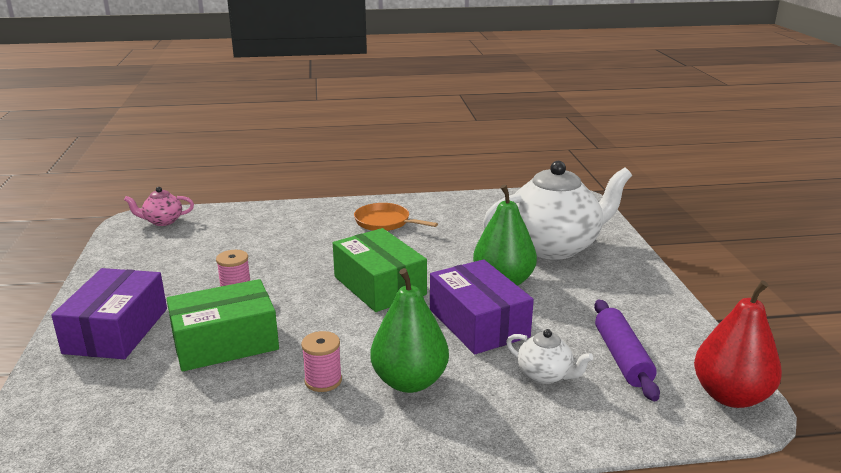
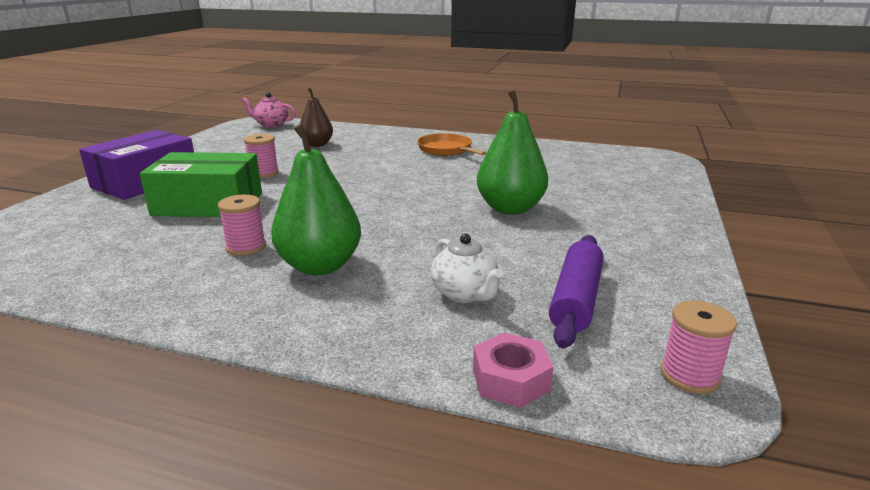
camera: 25 degrees right, 0 degrees up
(248, 240) = (317, 145): none -> brown pear
(379, 285) = (386, 190): green box -> none
(478, 323) = (445, 235): purple box -> none
(553, 247) = (597, 191): white teapot -> none
(635, 434) = (510, 379): none -> pink nut
(730, 396) = (689, 375): red pear -> pink spool

